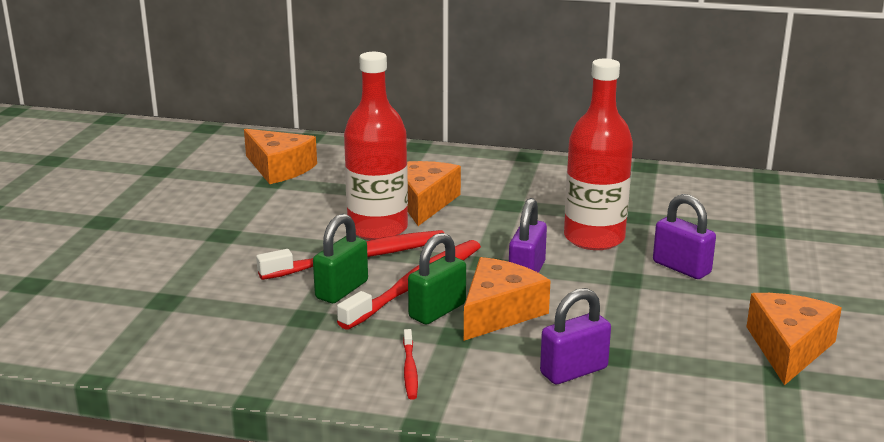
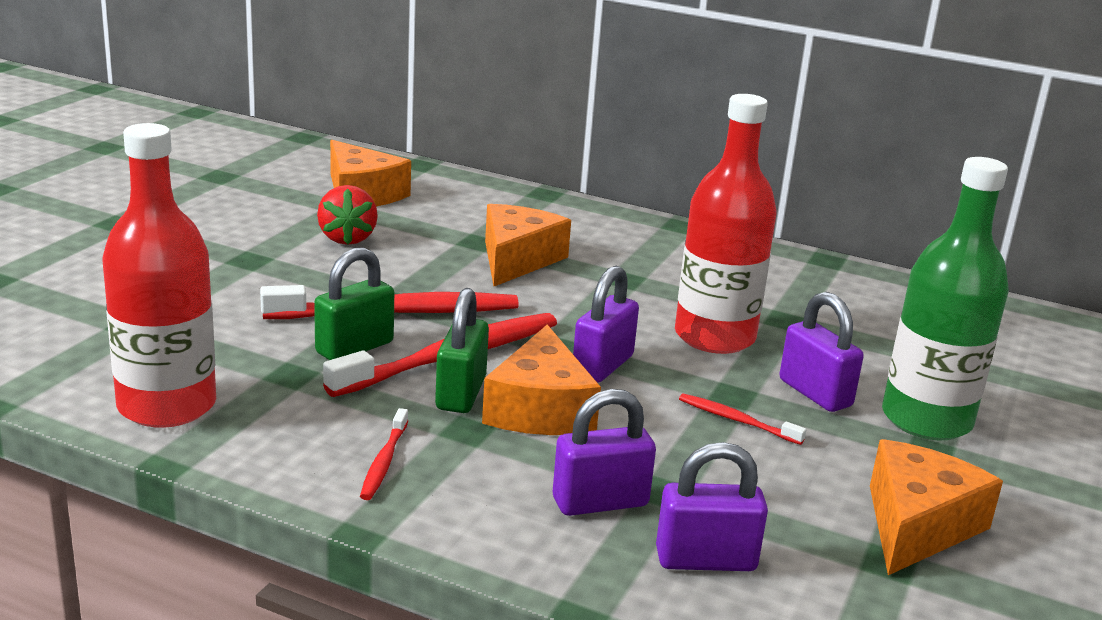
camera: 10 degrees right, 0 degrees up
(288, 206) = (347, 238): none -> red strawberry
(377, 228) = (441, 282): red bottle -> red bottle (167, 406)
(437, 311) = (460, 393): green padlock -> green padlock turned 45 degrees counterclockwise
(499, 312) = (540, 409): orange cheese -> orange cheese turned 135 degrees clockwise
(638, 296) = (736, 420): none -> red toothbrush
(663, 397) = (705, 560): none -> purple padlock
(763, 274) = (926, 420): none -> green bottle

